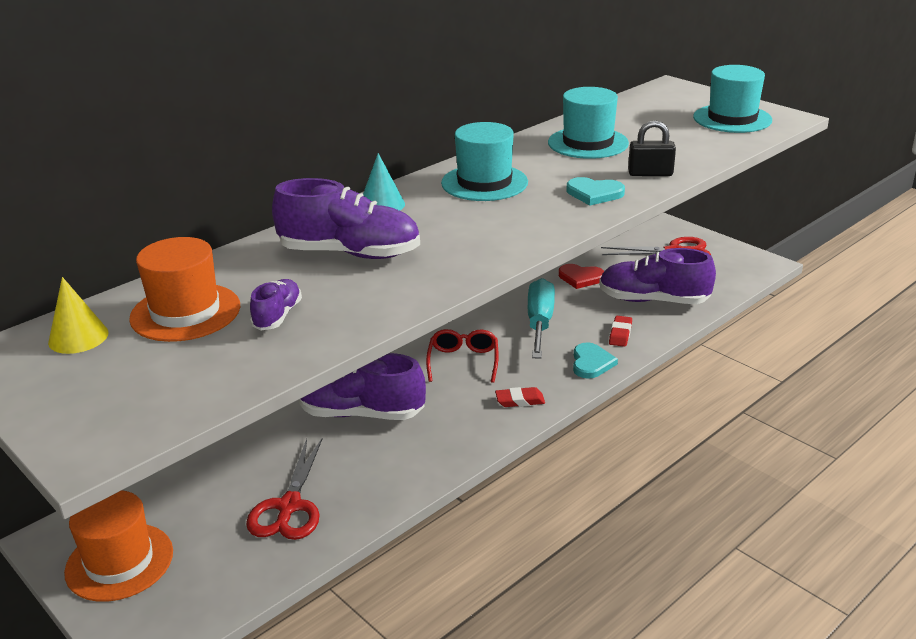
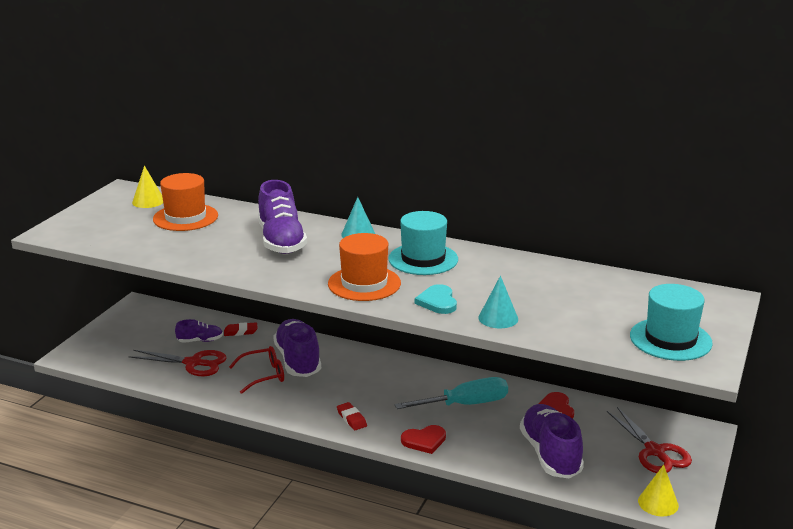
camera: 65 degrees right, 5 degrees down
(119, 562) = (128, 328): orange hat -> orange hat (364, 283)
(277, 316) = (193, 240): purple shoe -> purple shoe (200, 341)
(289, 506) = (193, 363): red scissors -> red scissors turned 150 degrees counterclockwise
(463, 361) = (386, 383): red glasses -> red glasses (264, 375)
(588, 143) = (539, 283): turquoise hat -> none
(591, 363) = (424, 441): turquoise heart -> red heart
(620, 334) = (479, 447): red eraser -> red eraser (240, 332)
(650, 173) = (498, 318): black padlock -> turquoise cone
(748, 271) = (658, 503): none -> yellow cone

